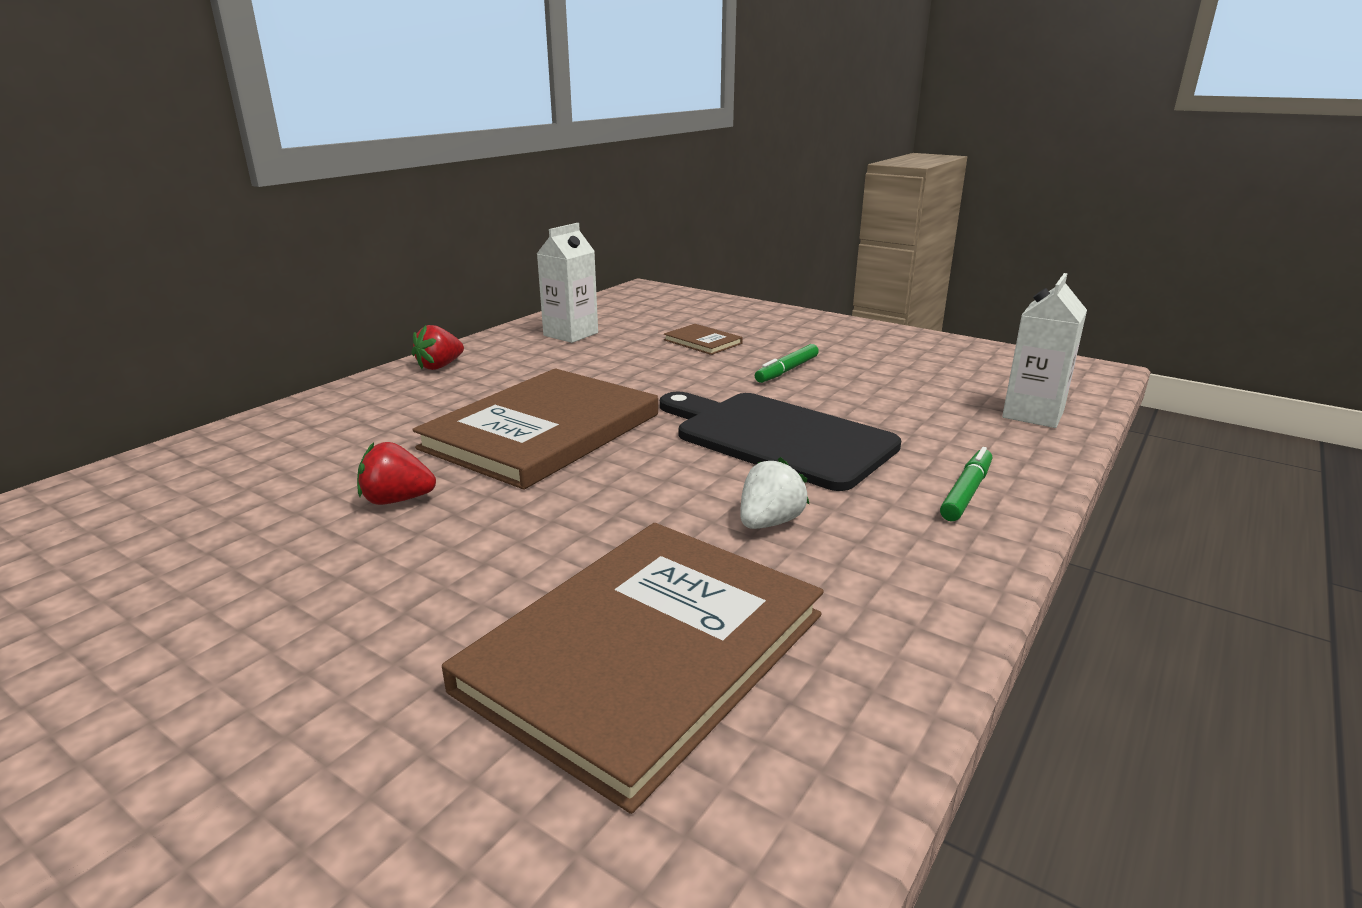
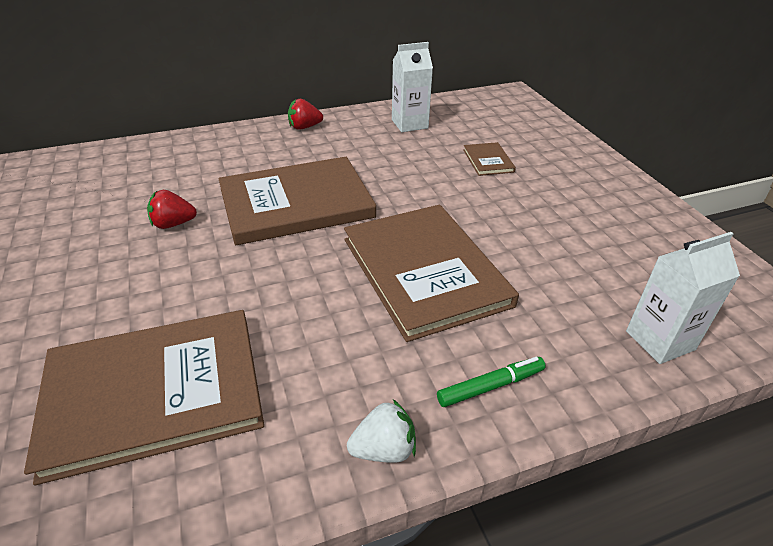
camera: 35 degrees right, 15 degrees up
(397, 500) = (173, 224): red strawberry -> red strawberry turned 45 degrees counterclockwise
(769, 522) = (328, 340): white strawberry -> white strawberry (384, 449)
(777, 438) = (425, 271): black cutting board -> brown book
(787, 370) = (513, 211): green marker -> none

